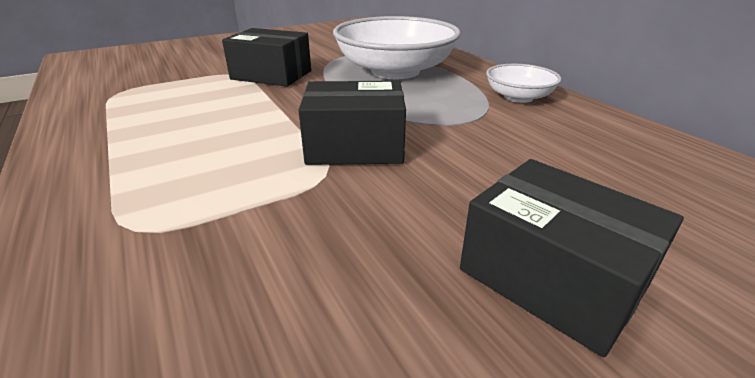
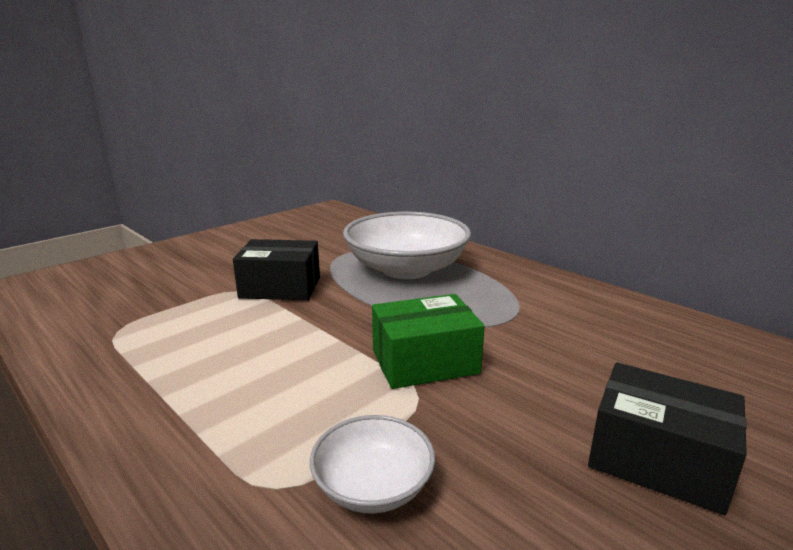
camera: 15 degrees left, 10 degrees down
(355, 146) = (425, 362): black box -> green box
(518, 97) = (538, 287): white bowl -> white bowl (373, 486)

